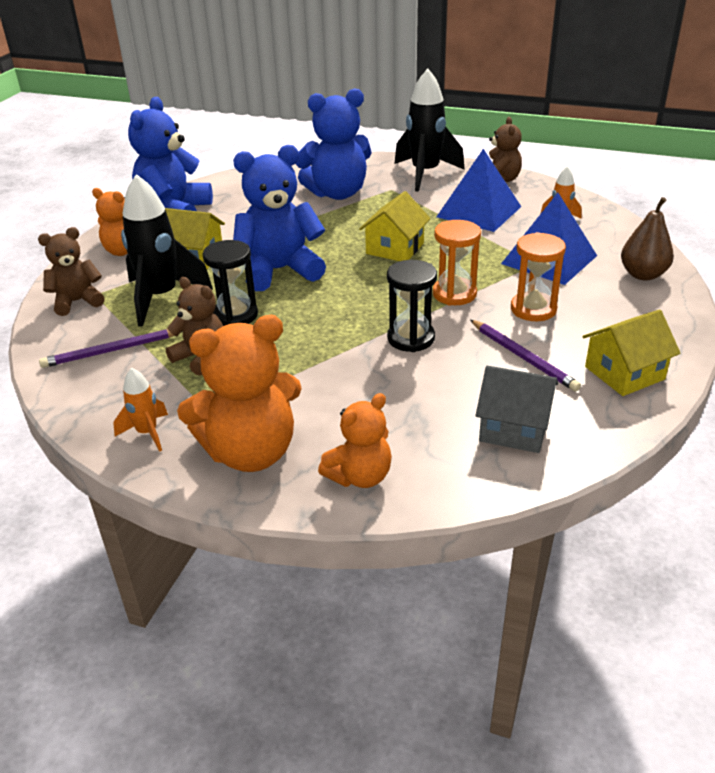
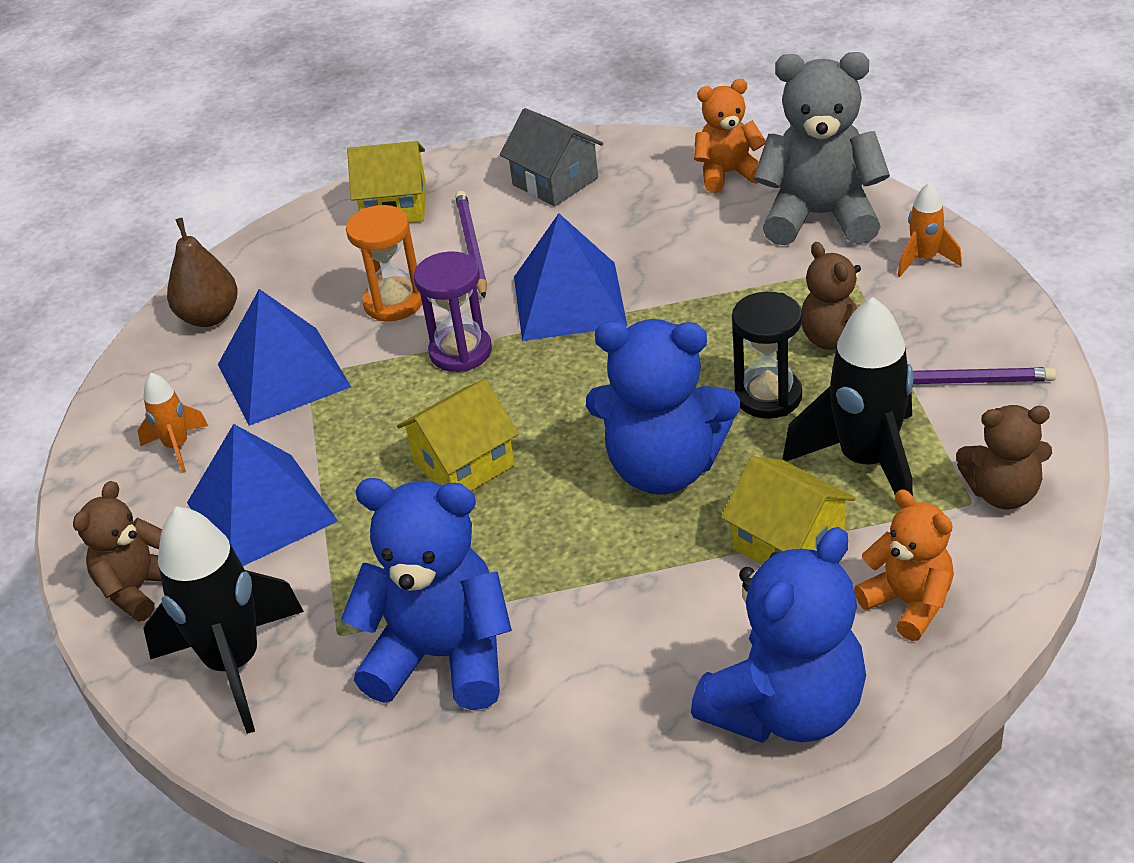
camera: 150 degrees left, 5 degrees up
(251, 452) = (820, 216): orange teddy bear -> grey teddy bear
(411, 338) = (569, 301): black hourglass -> blue pyramid
(454, 294) = (460, 352): orange hourglass -> purple hourglass

